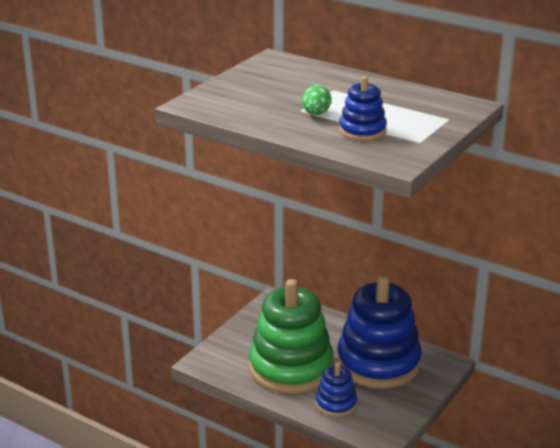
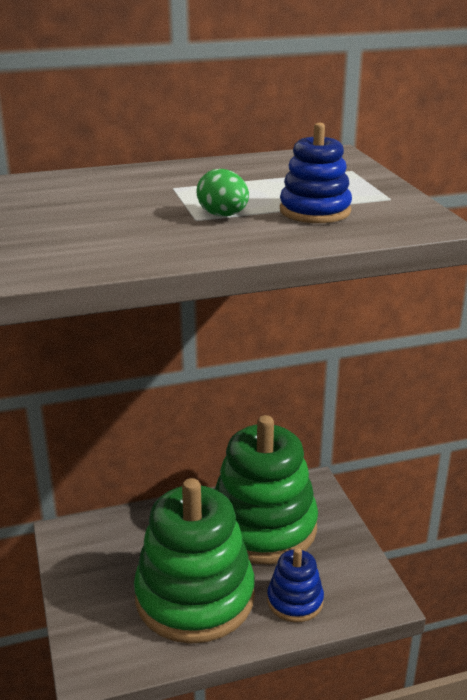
camera: 50 degrees left, 0 degrees up
(378, 363) = (263, 527): blue stacking toy -> green stacking toy

